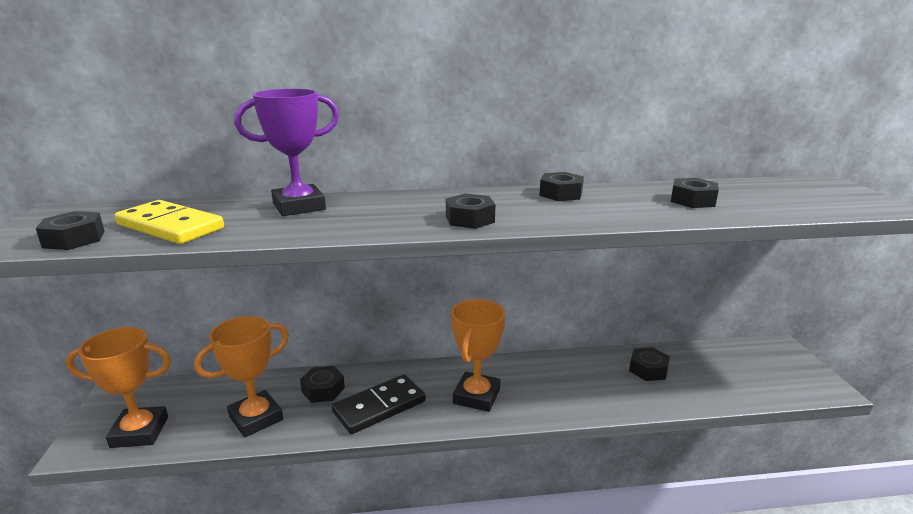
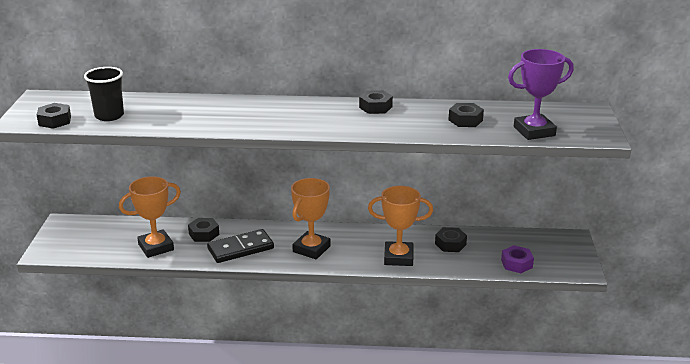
camera: 10 degrees right, 5 degrees up
(139, 432) = (80, 247): orange trophy -> orange trophy (398, 257)
(170, 227) = (109, 116): yellow domino -> black cup
(299, 206) = (191, 105): purple trophy -> purple trophy (534, 131)
(469, 219) = (298, 124): black nut -> none
(746, 388) = (516, 264): none -> purple nut

